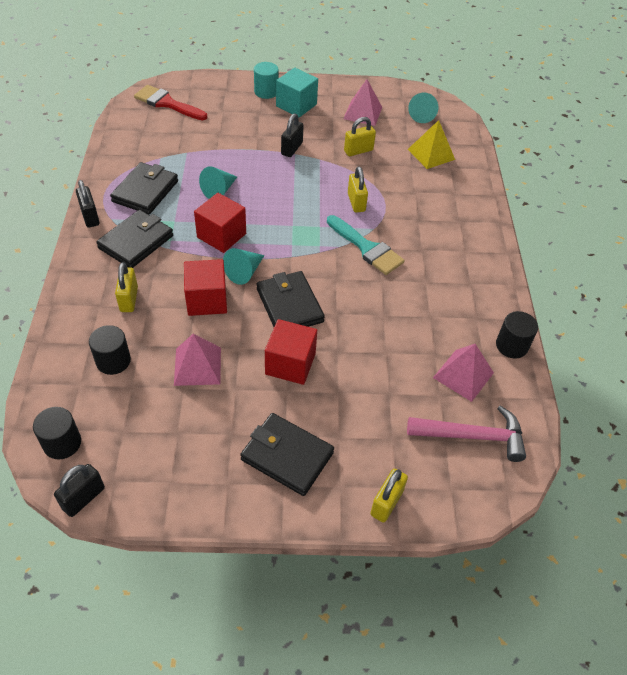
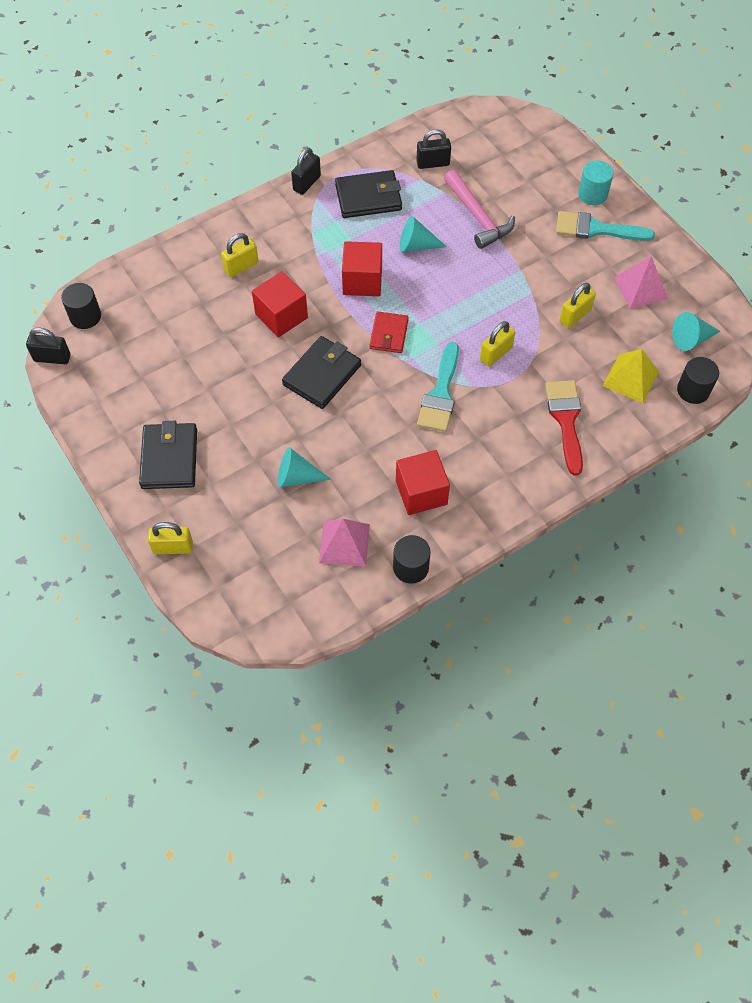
camera: 60 degrees right, 10 degrees up
(113, 361) = (175, 297): black cylinder -> black cylinder (693, 390)
(136, 242) = (305, 230): black wallet -> none
(167, 103) = (497, 136): red brush -> red brush (565, 420)
(198, 366) = (210, 351): pink pyramid -> none
(244, 272) = (333, 322): turquoise cone -> turquoise cone (297, 477)
(286, 247) = (389, 334): none -> red wallet
(290, 364) = (259, 411): red cube -> red cube (421, 492)
(292, 148) = (525, 263): black padlock -> black padlock (433, 163)
(296, 105) = (596, 229): turquoise cube -> turquoise brush
(358, 151) = (575, 316): yellow padlock -> yellow padlock turned 75 degrees counterclockwise
(472, 436) = (281, 580): pink hammer -> pink hammer (477, 216)

